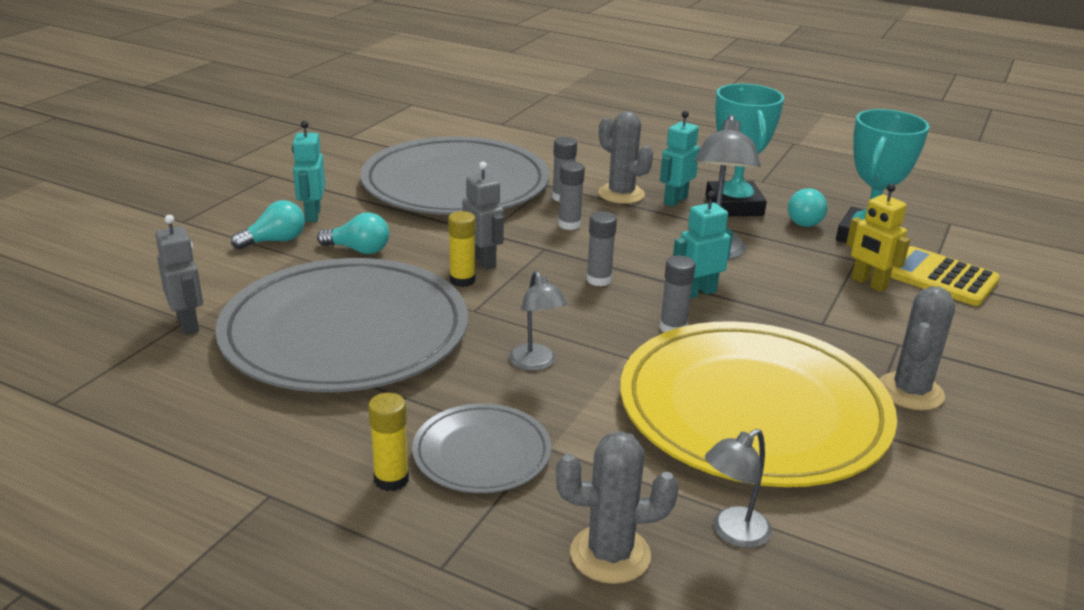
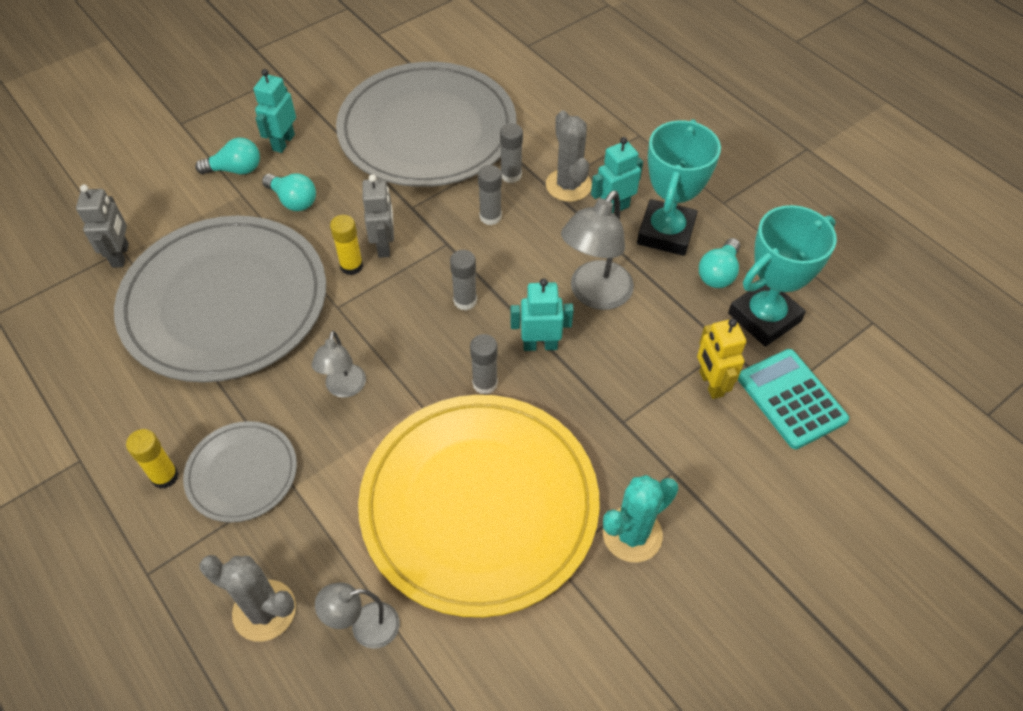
camera: 25 degrees right, 25 degrees up
(910, 392) = (632, 534): grey cactus -> turquoise cactus
(941, 277) = (791, 399): yellow calculator -> turquoise calculator

